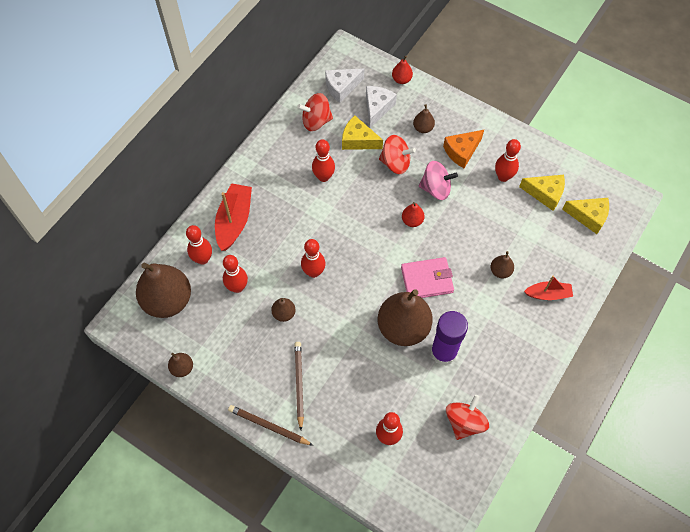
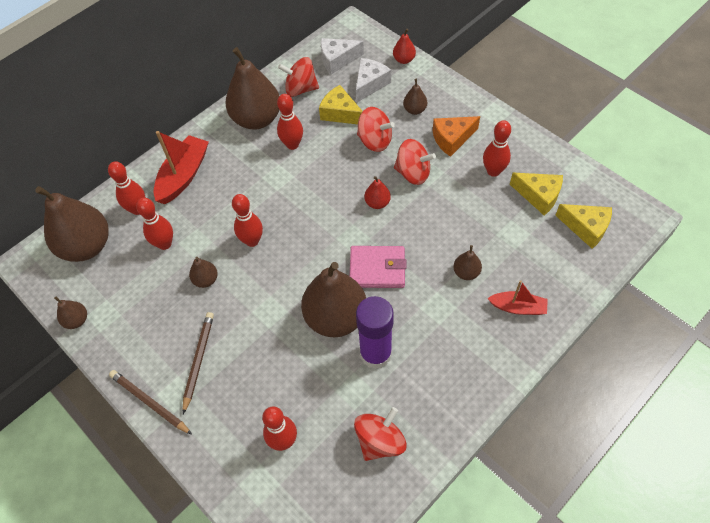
camera: 15 degrees right, 5 degrees down
(284, 156) = (257, 119): none -> brown pear
(436, 188) = (413, 173): pink spinning top -> red spinning top

